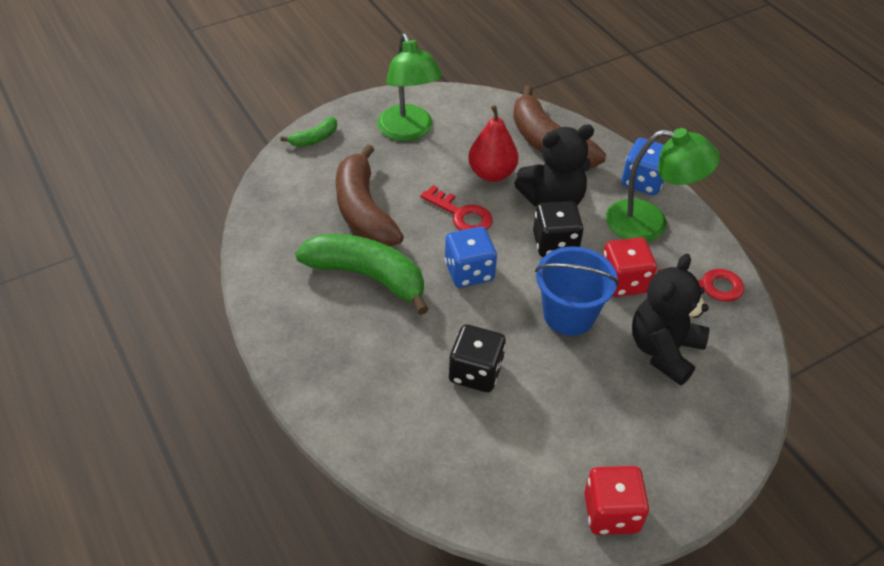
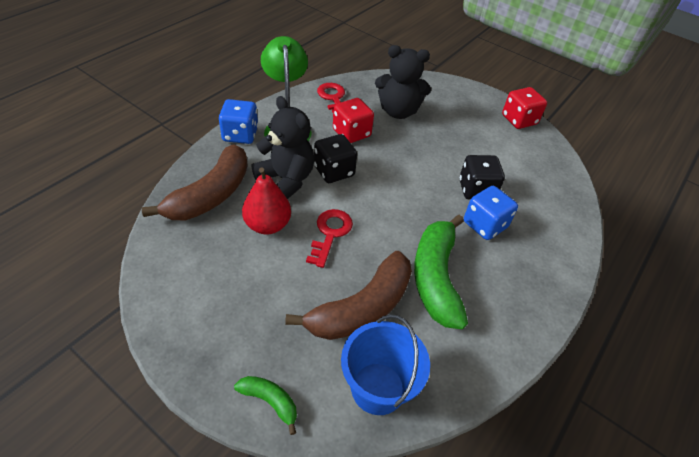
camera: 115 degrees left, 0 degrees up
(408, 131) = (226, 308): green lamp -> none
(469, 272) = (391, 213): blue dice -> blue dice (485, 225)
(569, 315) = (397, 154): blue bucket -> blue bucket (377, 388)

